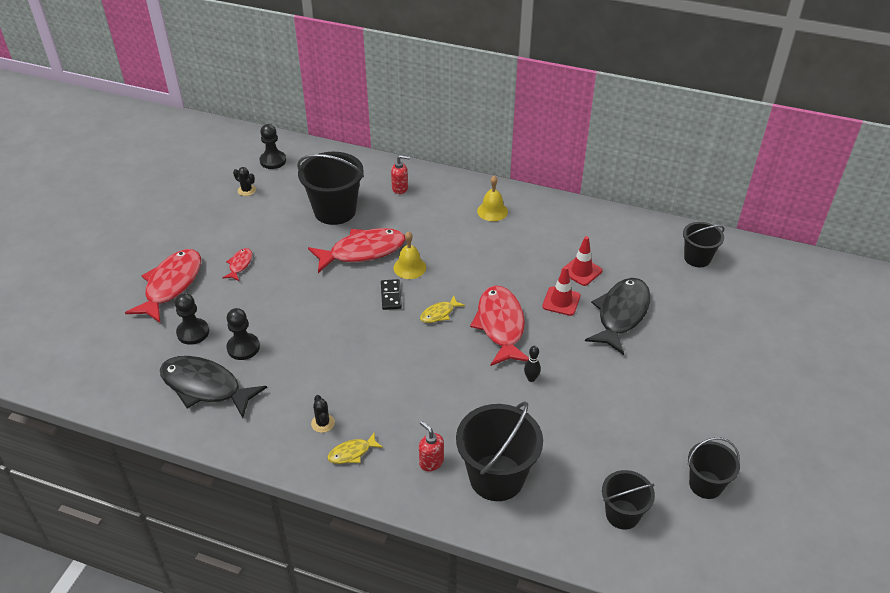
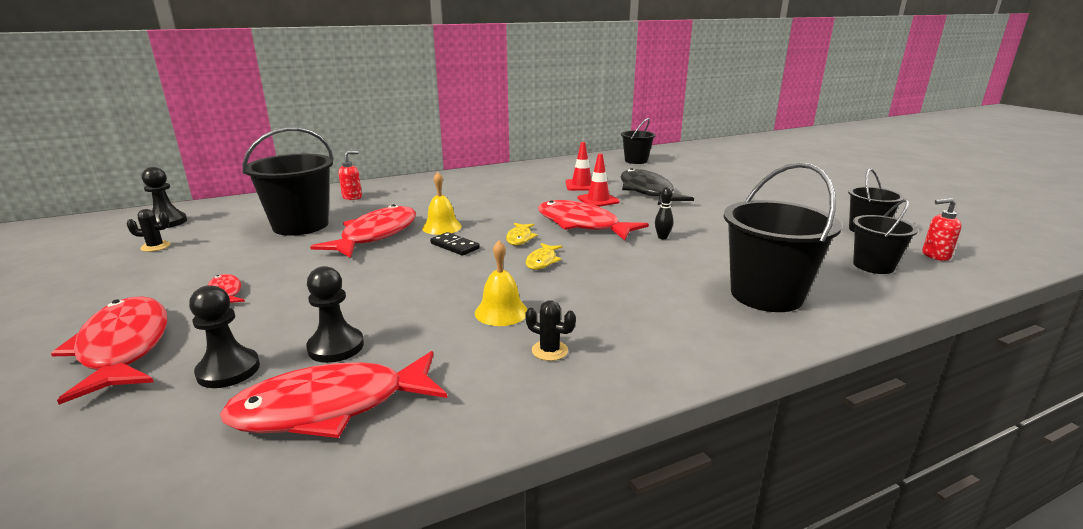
camera: 45 degrees left, 20 degrees down
(205, 387) = (330, 407): black fish -> red fish
(352, 453) = (624, 353): yellow fish -> yellow fish (542, 261)
(431, 462) = (702, 316): red soap dispenser -> red soap dispenser (935, 255)
(492, 211) = (459, 184): yellow bell -> yellow bell (501, 312)

